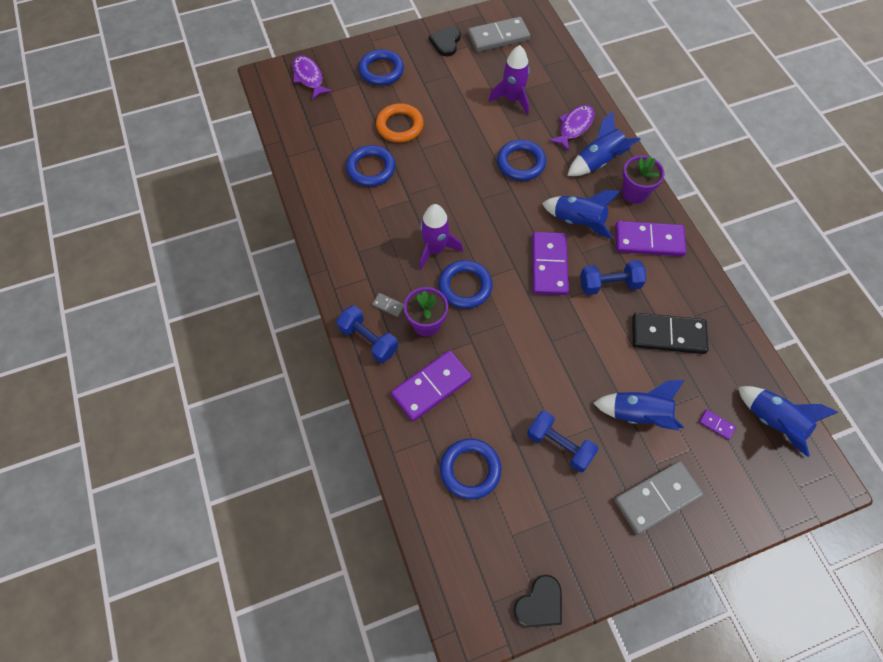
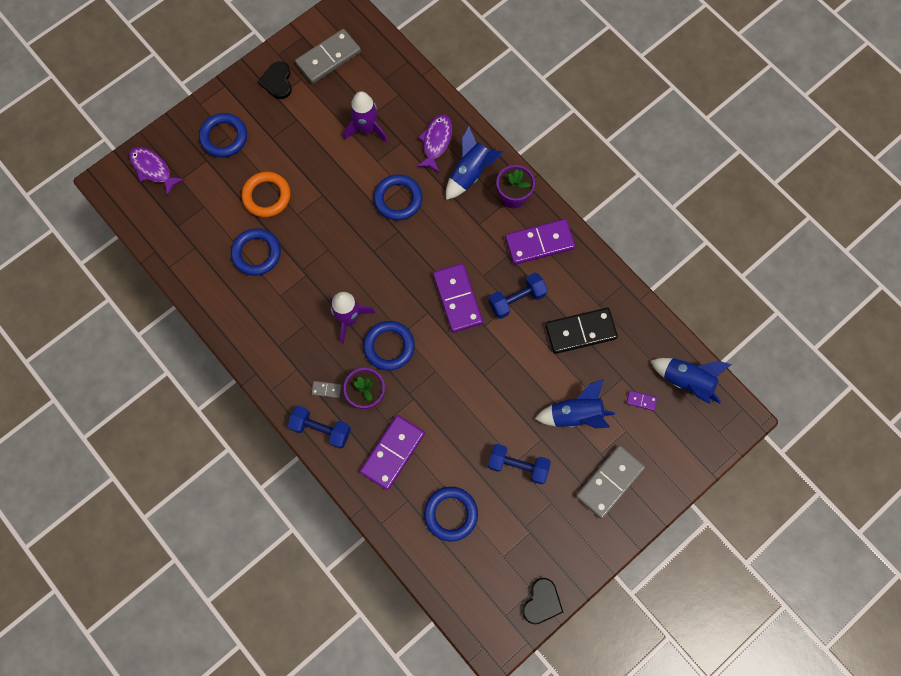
camera: 20 degrees left, 10 degrees up
(578, 221) = (470, 245): blue rocket -> none

